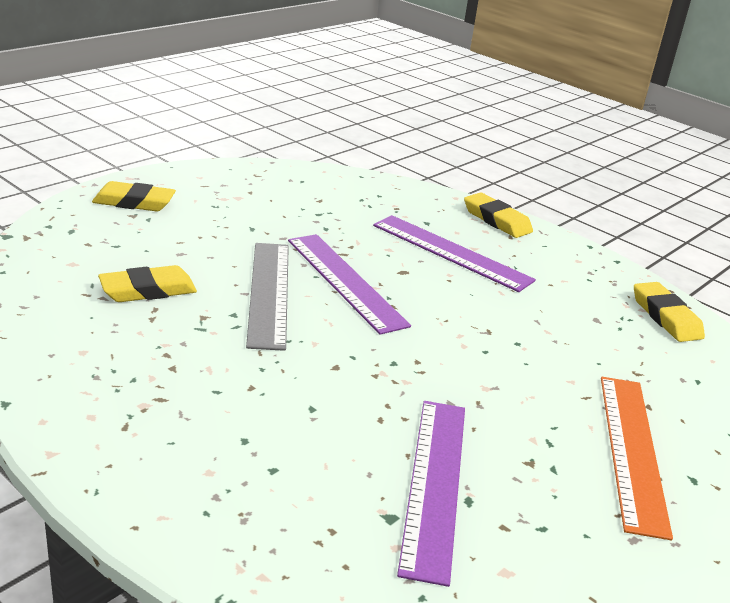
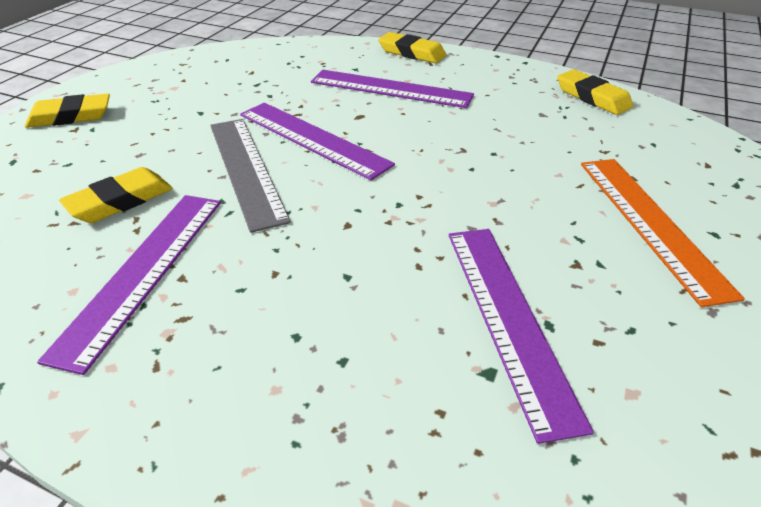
camera: 15 degrees left, 10 degrees up
(143, 353) = (143, 271): none -> purple ruler

